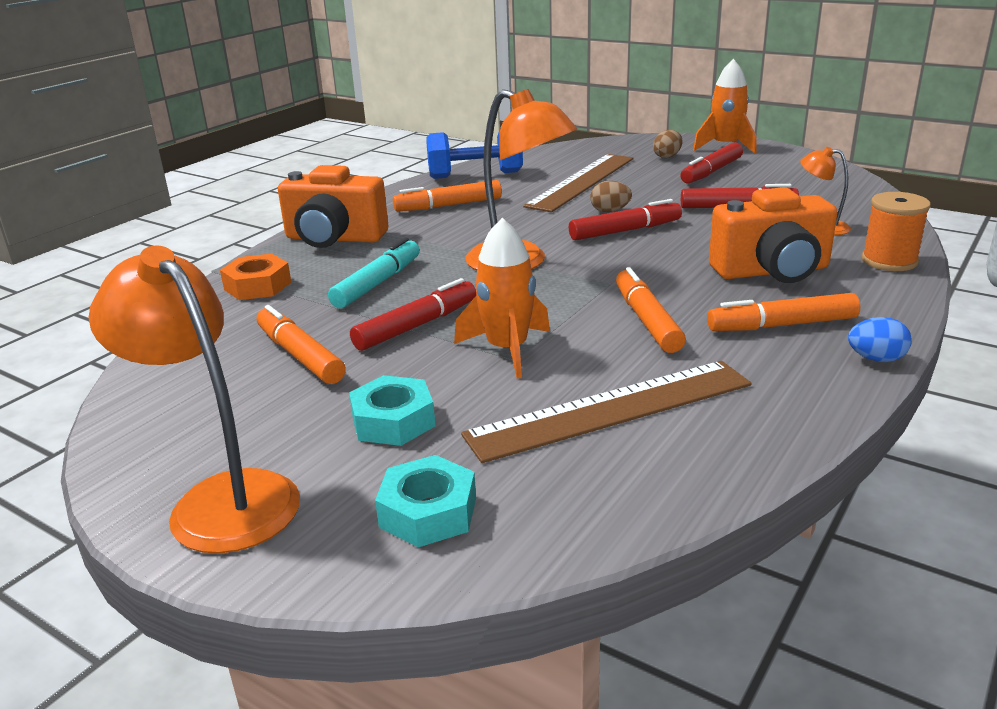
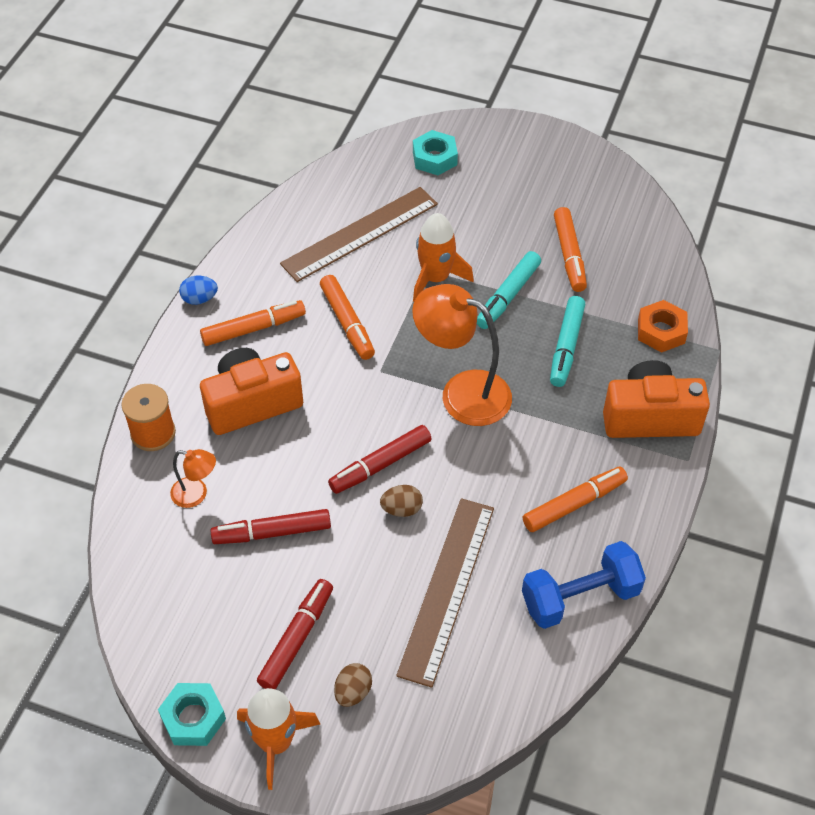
camera: 165 degrees right, 25 degrees up
(221, 499) = (537, 151): orange lamp -> none
(300, 355) = (569, 255): orange marker -> orange marker turned 45 degrees clockwise
(393, 421) = (479, 209): turquoise nut -> turquoise nut (193, 718)
(416, 326) = (508, 296): red marker -> turquoise marker

